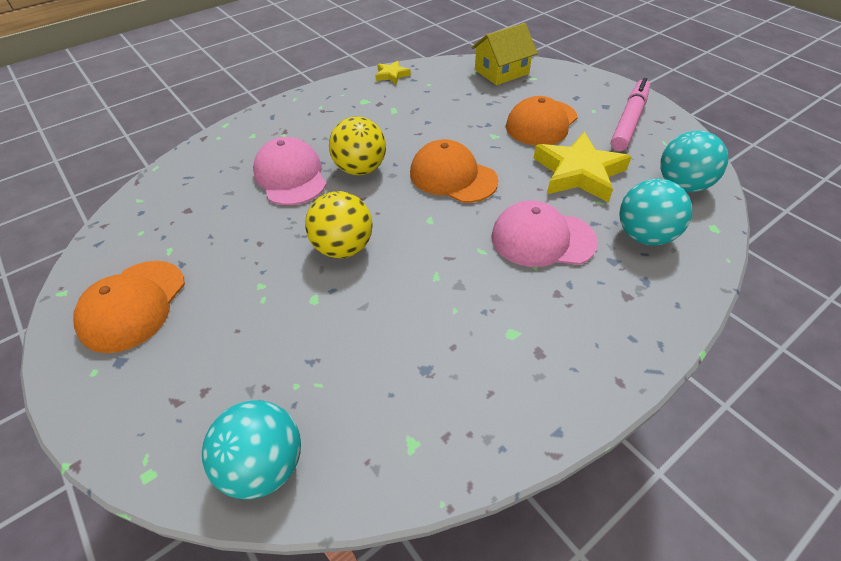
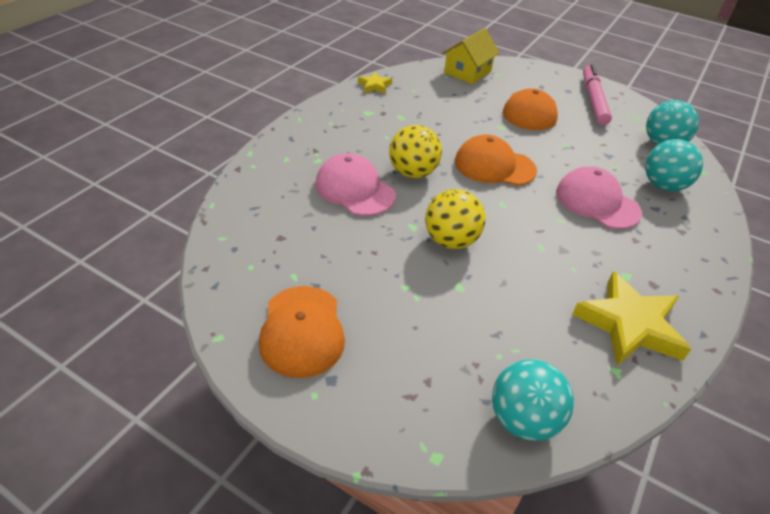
camera: 25 degrees left, 5 degrees down
(542, 239) = (597, 202): pink cap -> pink cap turned 60 degrees clockwise
(578, 173) = (586, 147): yellow star -> yellow star (629, 325)

